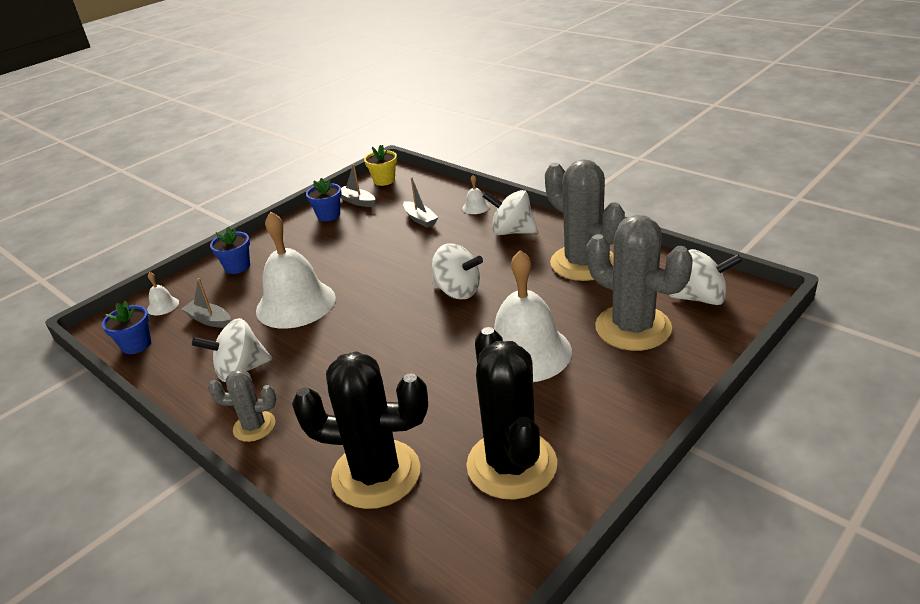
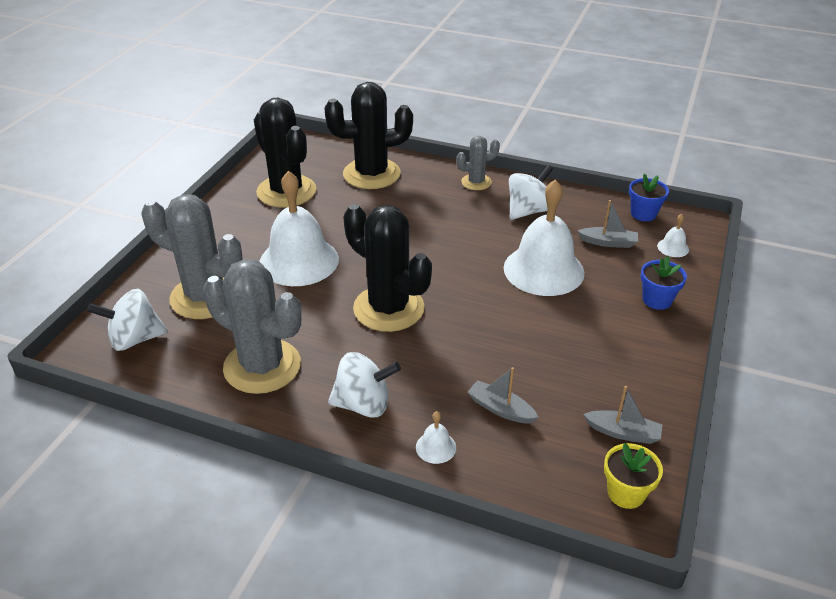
camera: 155 degrees right, 5 degrees up
(328, 215) = (636, 397): blue flower pot -> none
(458, 291) = (388, 308): white spinning top -> black cactus

